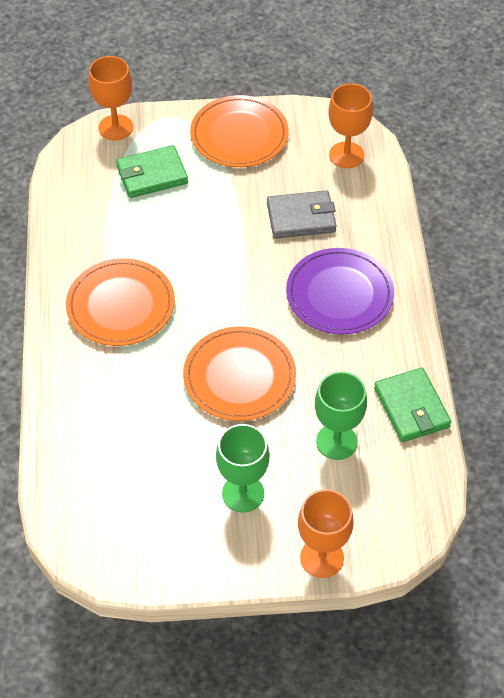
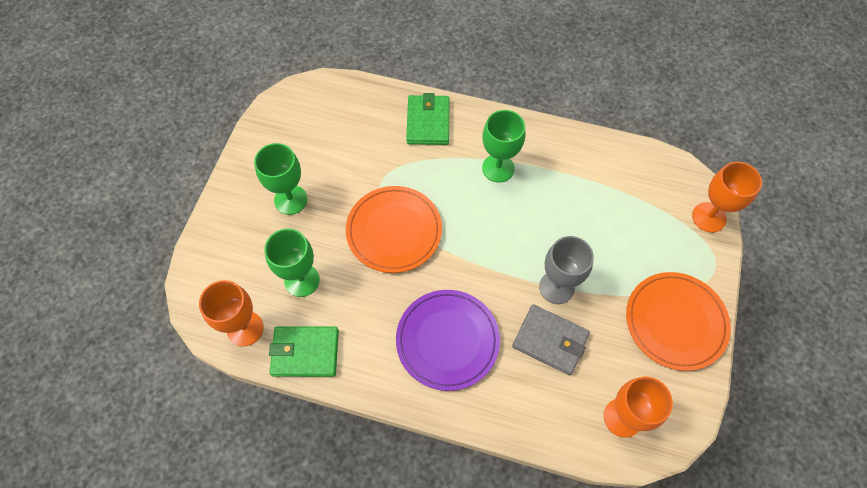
camera: 110 degrees right, 10 degrees up
(121, 305) = (498, 168): orange plate -> green goblet
(152, 175) = (640, 230): green wallet -> green wallet (428, 122)
(243, 224) = (556, 287): none -> grey goblet
(301, 218) = (550, 340): grey wallet -> grey wallet turned 75 degrees counterclockwise
(322, 557) = (213, 233): orange goblet -> orange goblet (245, 328)

